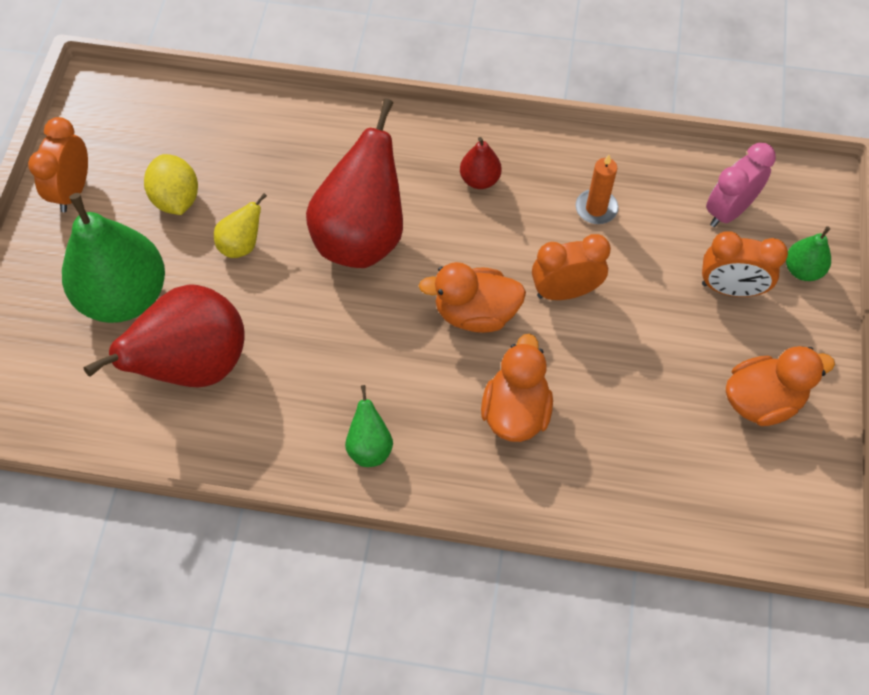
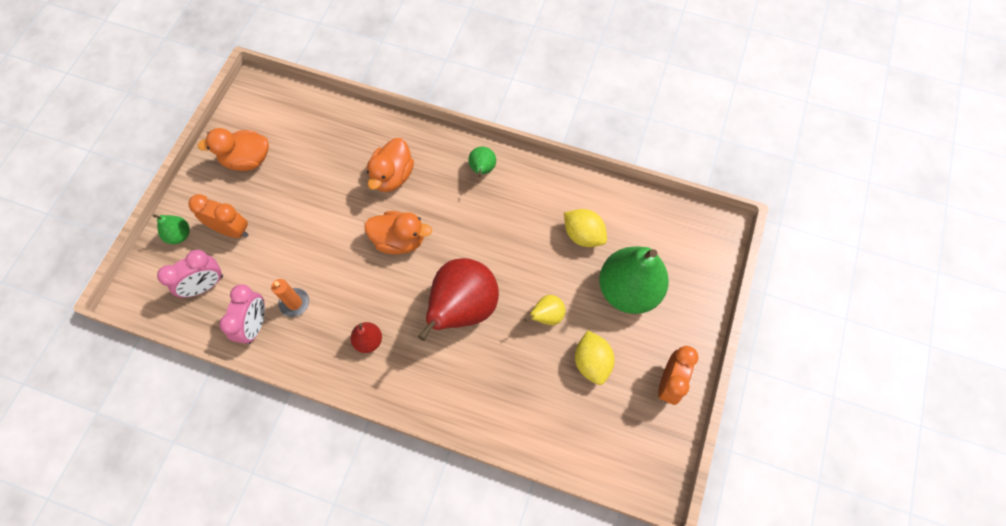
camera: 170 degrees left, 5 degrees up
(194, 365) = (583, 235): red pear -> yellow lemon
(565, 291) = (337, 245): orange clock -> none
(637, 175) = (255, 325): none -> pink clock

